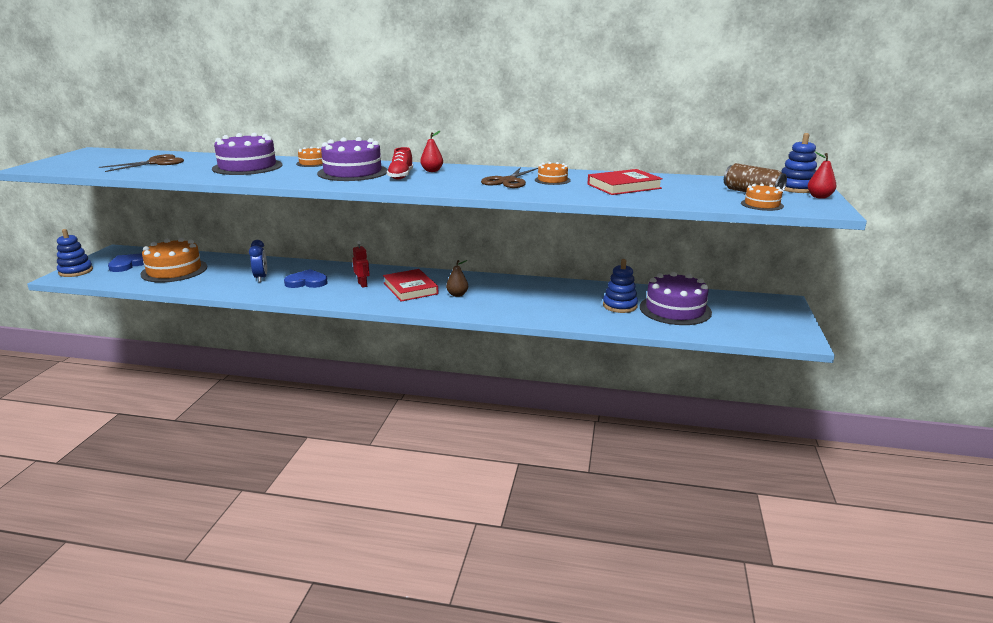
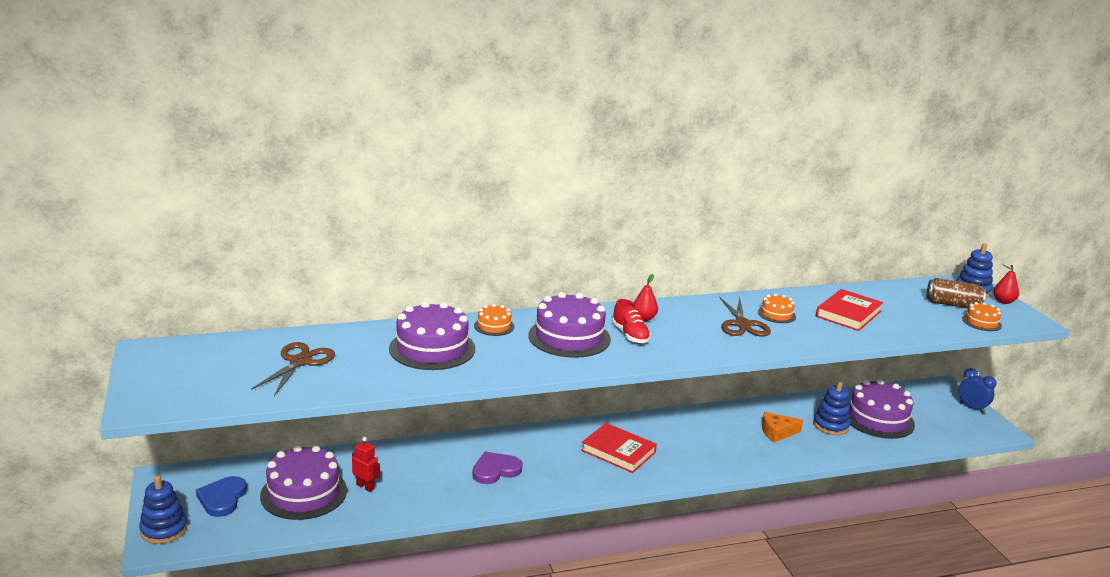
camera: 30 degrees left, 0 degrees up
(174, 270) = (303, 493): orange cake -> purple cake
(261, 278) = (433, 478): blue clock -> blue clock (971, 408)
(307, 282) = (495, 470): blue heart -> purple heart
(362, 284) = (561, 458): red robot -> red robot (365, 487)
(457, 295) = (675, 448): brown pear -> none
(561, 301) = (777, 432): none -> orange cheese

